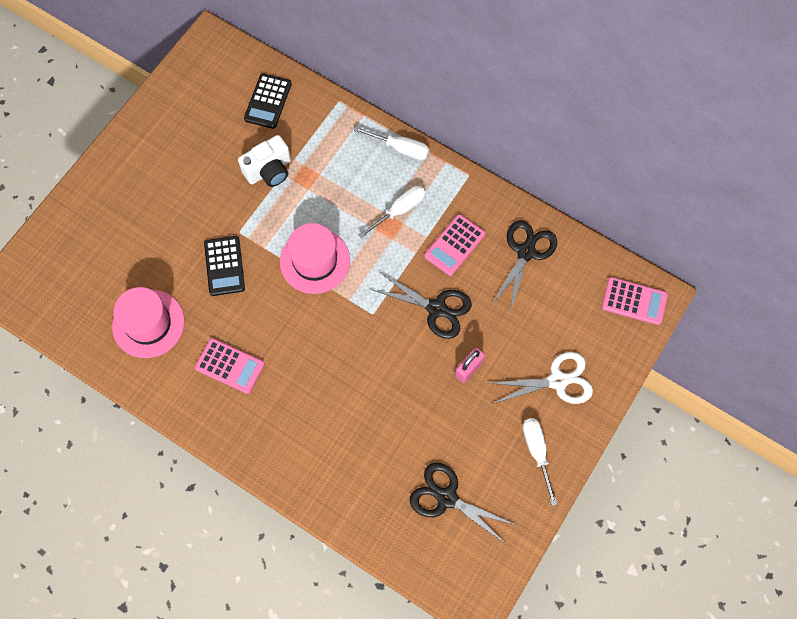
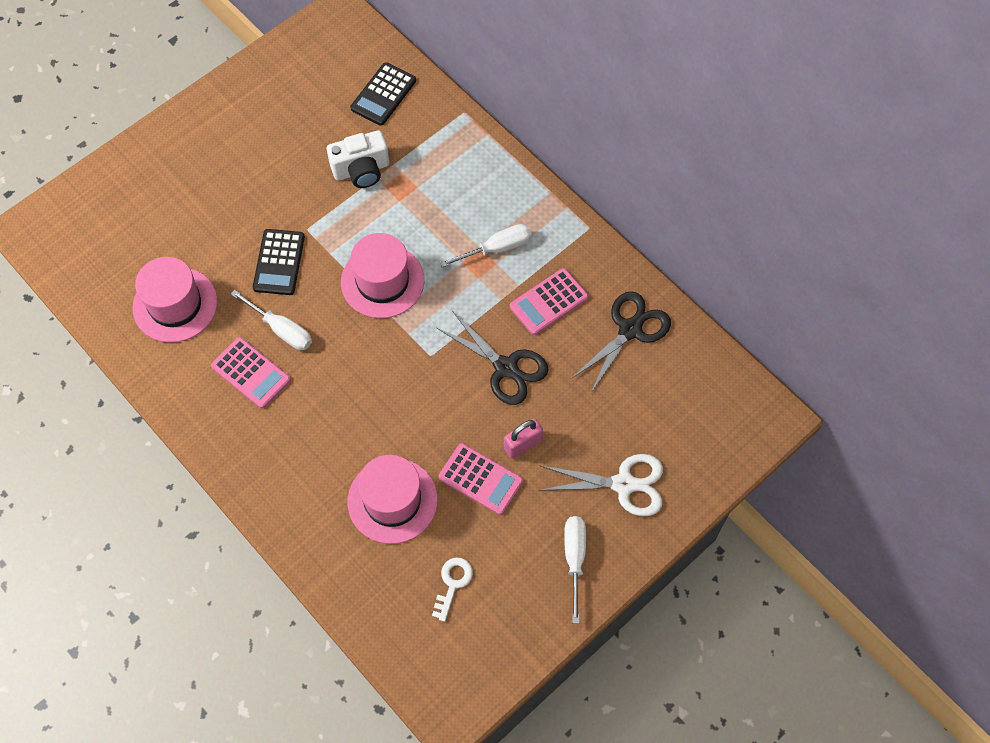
camera: 15 degrees right, 5 degrees down
(378, 442) = (392, 500): none -> pink hat
(400, 148) = (518, 180): white screwdriver -> white screwdriver (281, 329)
(446, 498) = (453, 583): black scissors -> white key
(634, 301) = (742, 416): pink calculator -> pink calculator (480, 479)

